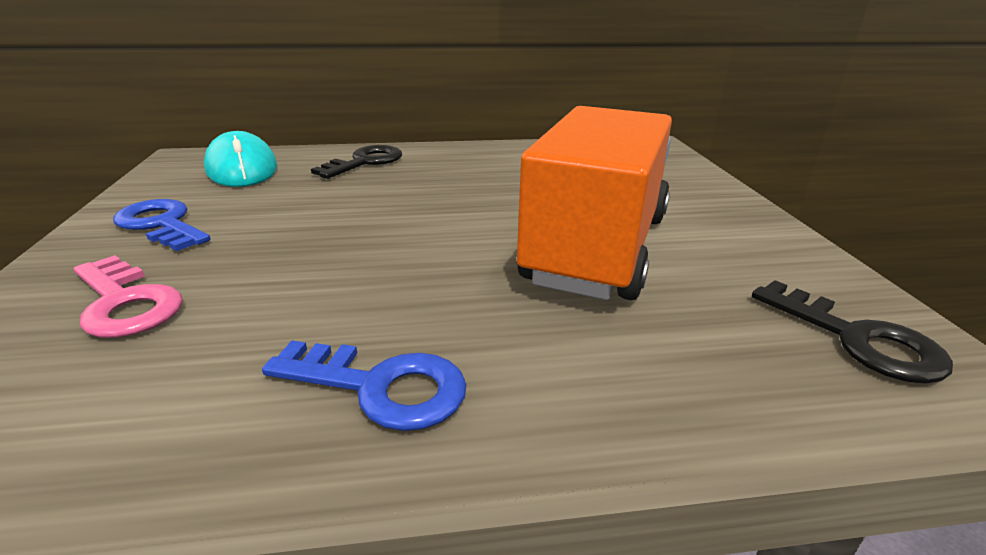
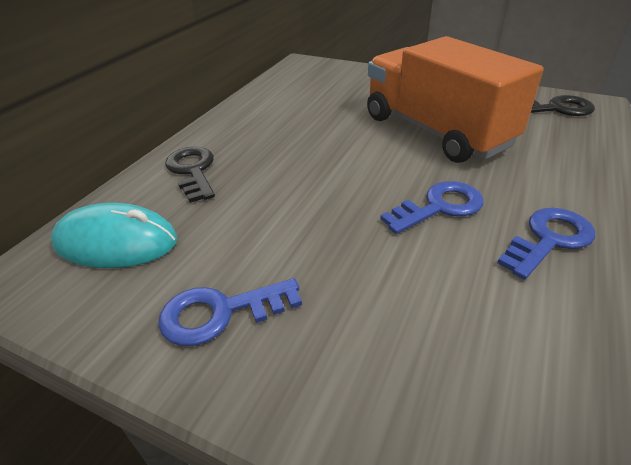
camera: 55 degrees left, 10 degrees up
(125, 303) = (382, 344): pink key -> none
(401, 287) = (439, 207): none -> blue key

